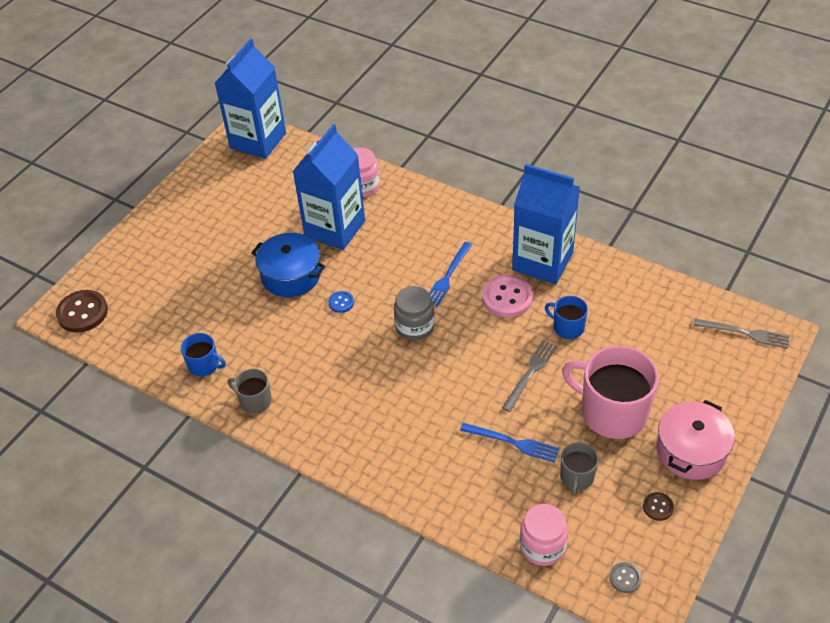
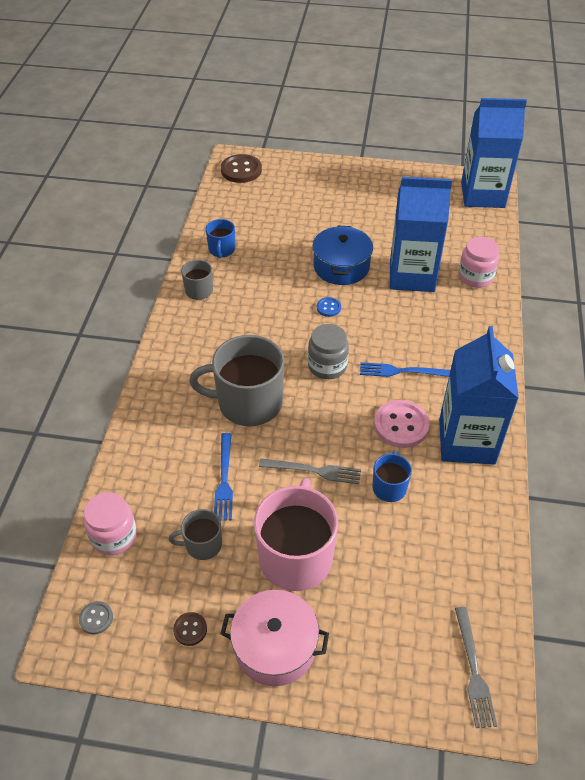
camera: 65 degrees right, 0 degrees up
(430, 400) = (248, 403): none -> grey mug

